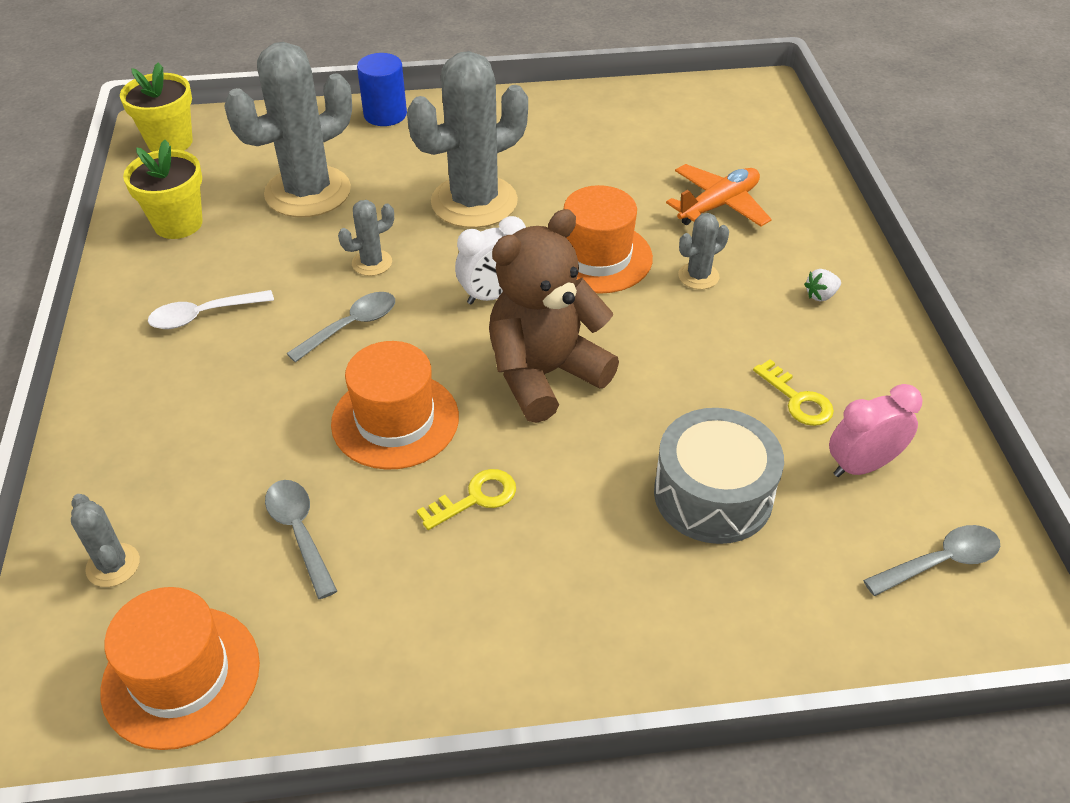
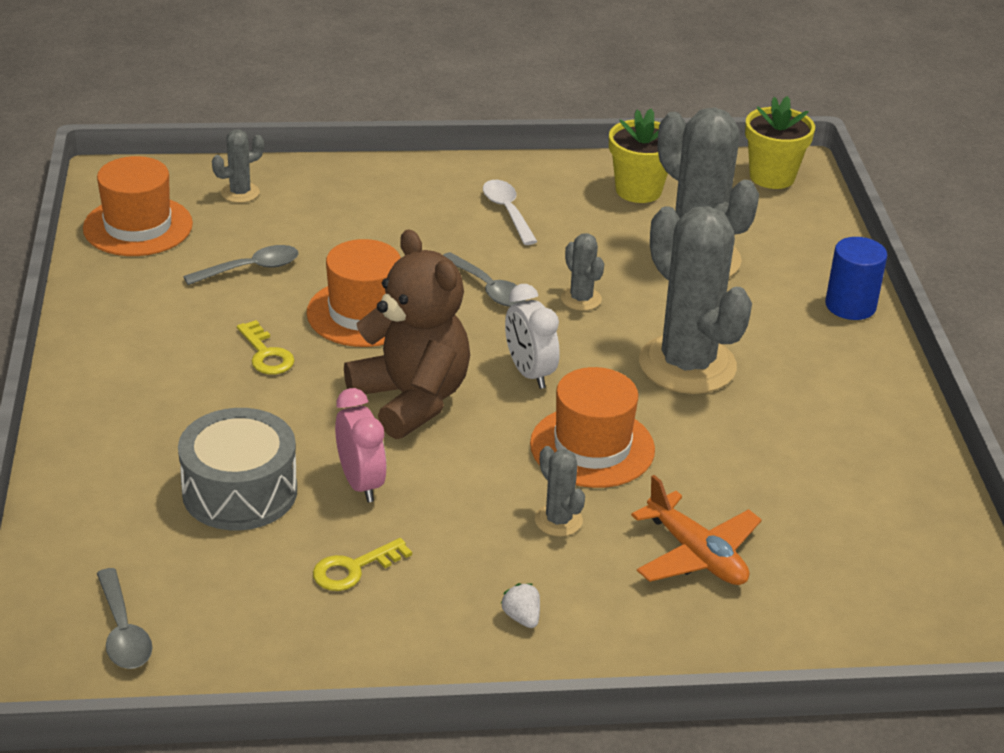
camera: 90 degrees right, 10 degrees down
(862, 465) = (254, 600): pink clock -> pink clock (361, 483)

